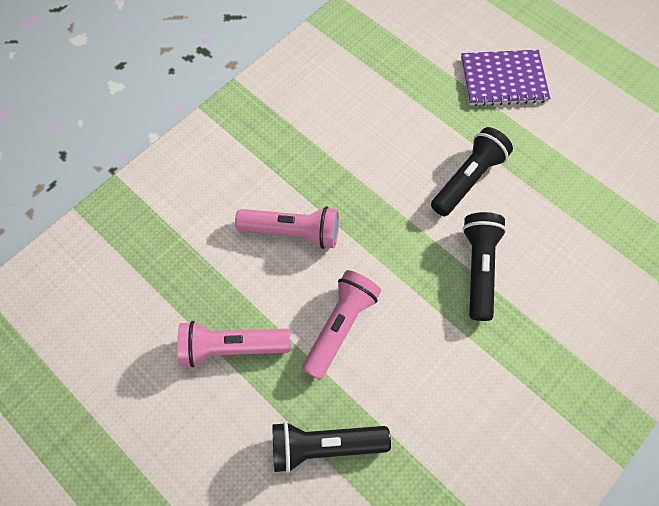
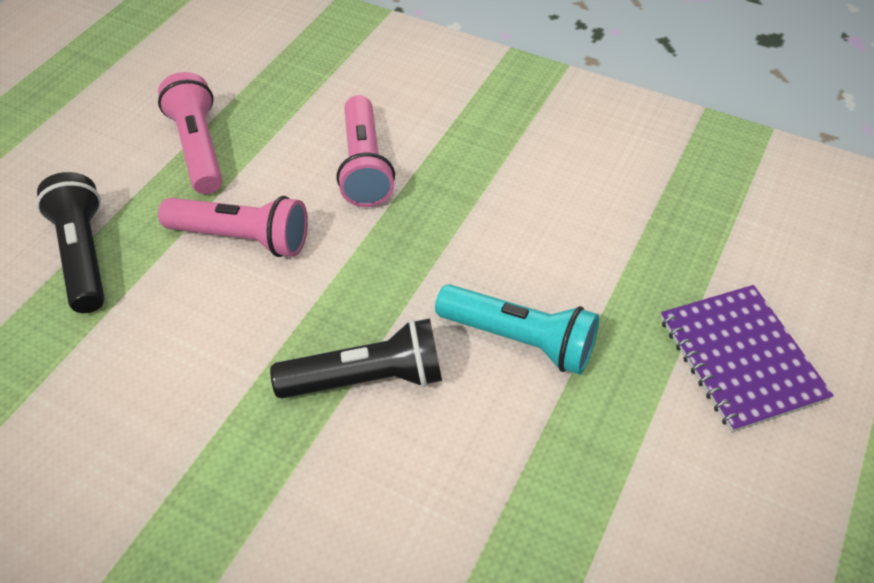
camera: 75 degrees right, 15 degrees down
(468, 179) = (519, 340): black flashlight -> turquoise flashlight

